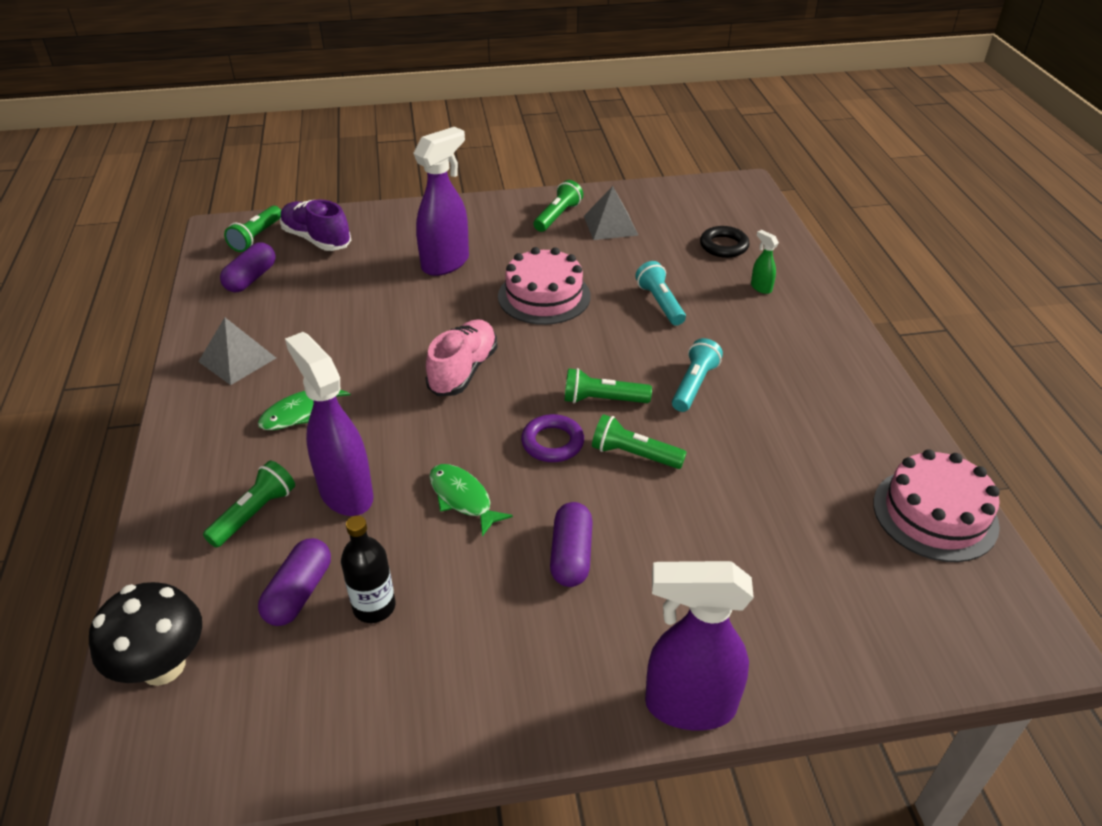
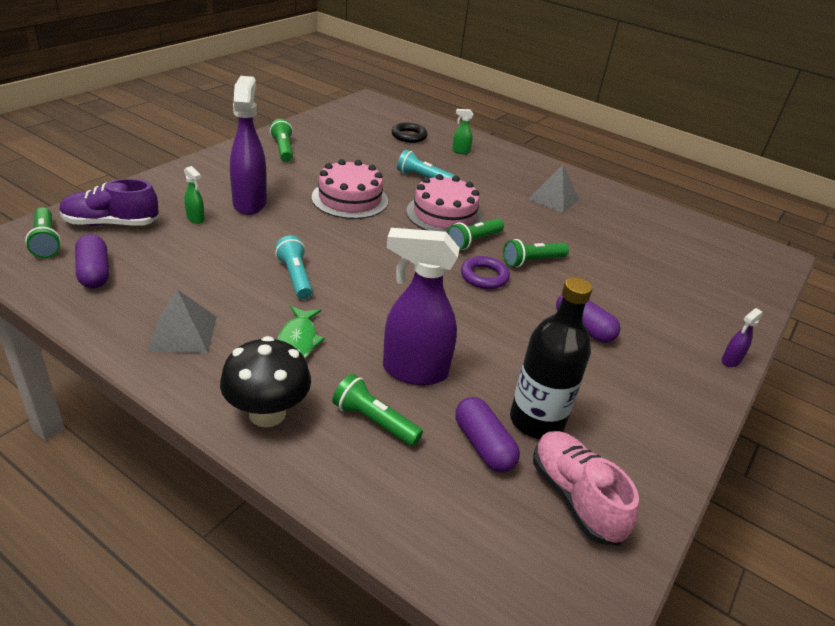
camera: 50 degrees left, 5 degrees down
(163, 666) = (475, 554): black mushroom -> black mushroom (267, 413)
(254, 513) = (374, 421): green flashlight -> green flashlight turned 45 degrees counterclockwise
(374, 607) = (536, 421): black bottle -> black bottle, size x1.55
(382, 261) = (196, 219): none -> green spray bottle
(463, 371) = (369, 262): pink shoe -> pink shoe (575, 498)
(463, 498) = (486, 332): green fish -> none
(610, 225) = (326, 144): grey pyramid -> grey pyramid (553, 199)
(688, 705) = (730, 361): purple spray bottle -> purple spray bottle, size x0.44
(694, 385) = (505, 213): turquoise flashlight -> turquoise flashlight (295, 277)
(935, 514) = (680, 224): pink cake -> pink cake (444, 214)

